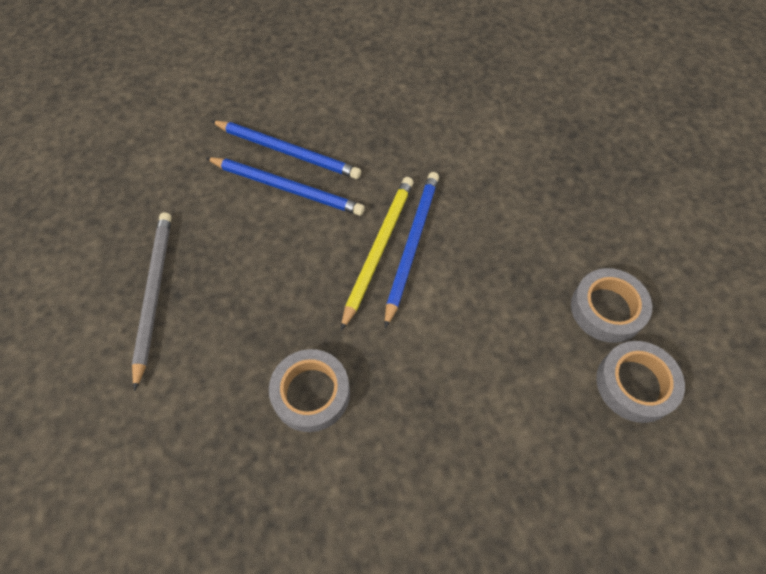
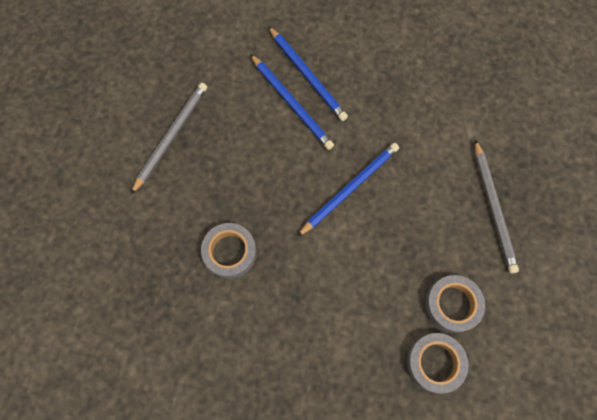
camera: 30 degrees right, 10 degrees up
(378, 249) = (326, 180): yellow pencil -> none
(576, 188) = (493, 208): none -> grey pencil

